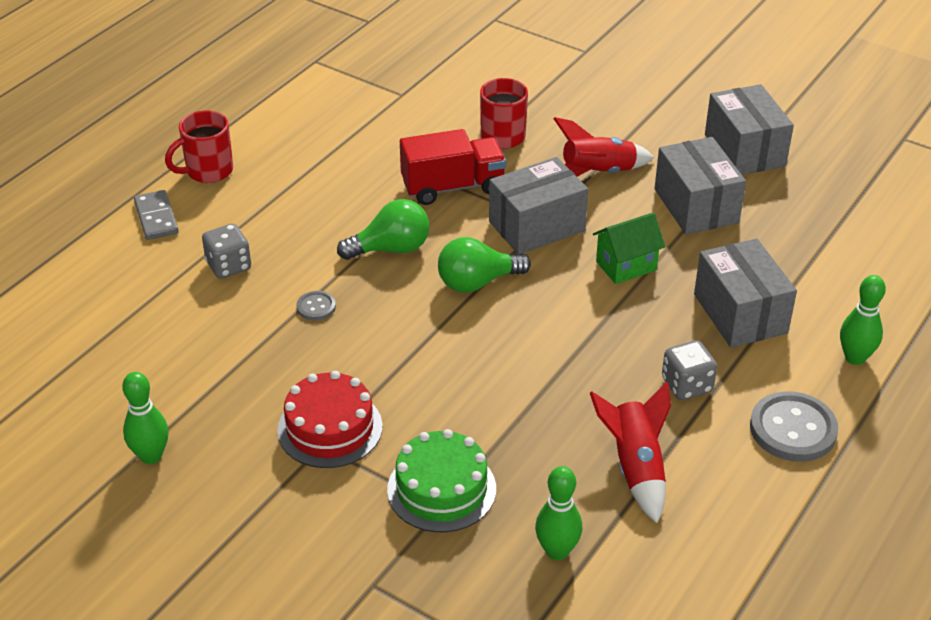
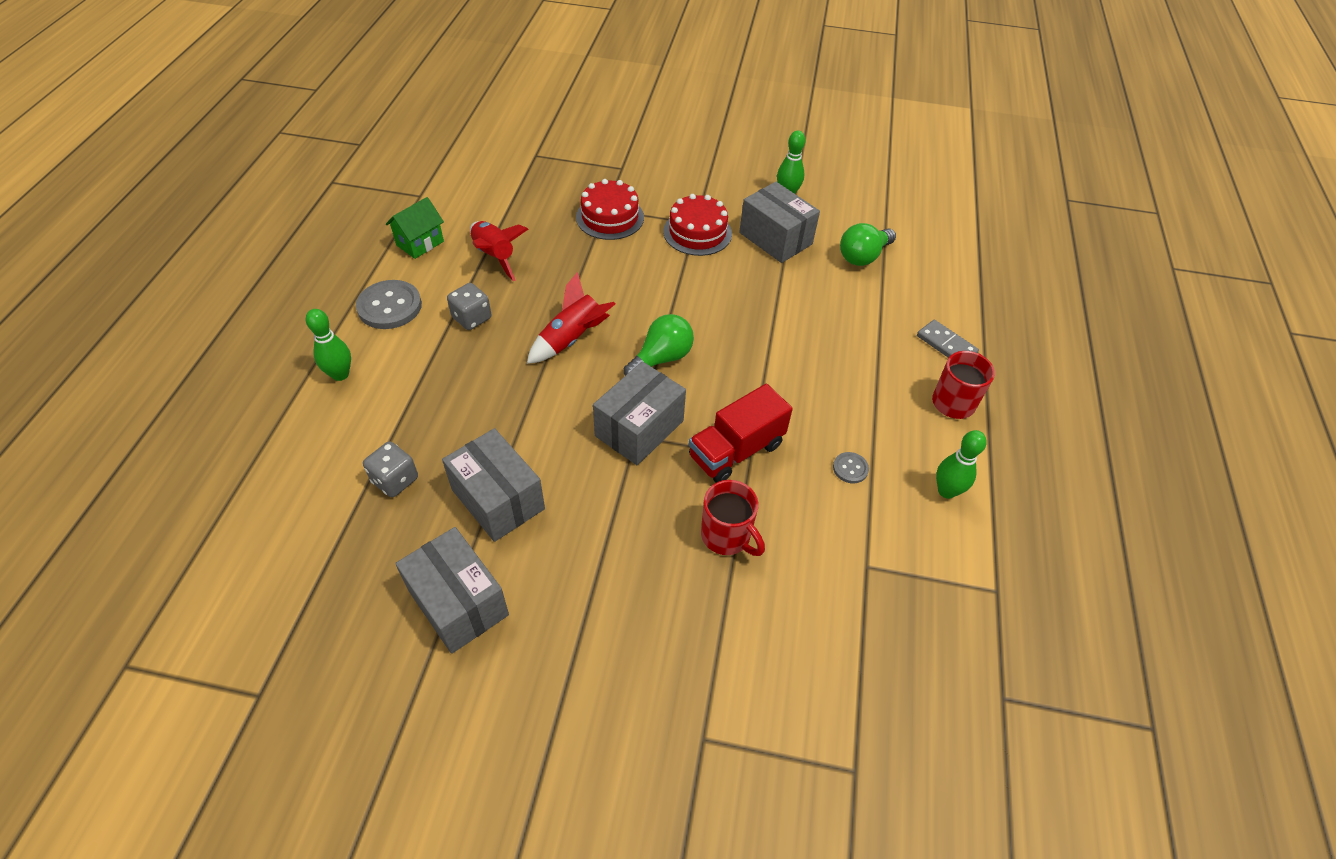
camera: 155 degrees right, 10 degrees up
(229, 266) = (854, 320): grey dice -> grey dice (395, 480)
(316, 307) = (766, 306): grey button -> grey button (850, 468)
(391, 249) = (746, 369): green light bulb -> green light bulb (863, 256)
(441, 489) = (610, 217): green cake -> red cake
(557, 551) = (528, 203): green bowling pin -> green bowling pin (946, 491)
(598, 173) = (607, 513): red rocket -> red rocket (571, 339)
(626, 266) = (546, 409): green house -> green house (420, 243)
(740, 313) = (438, 389): grey box -> grey box (775, 238)

